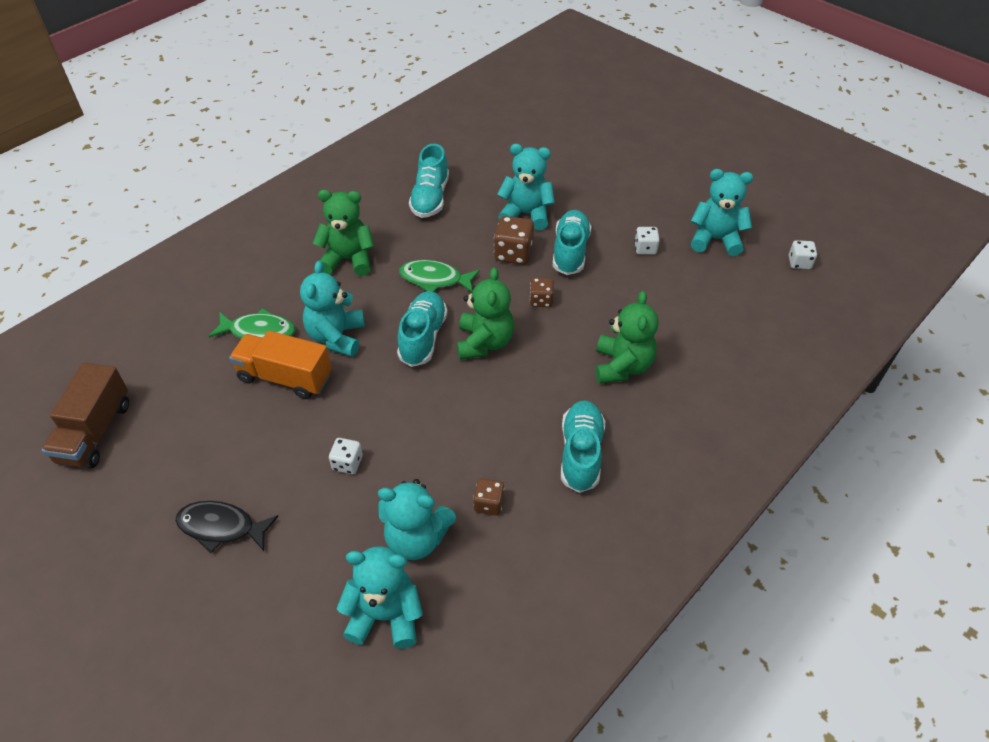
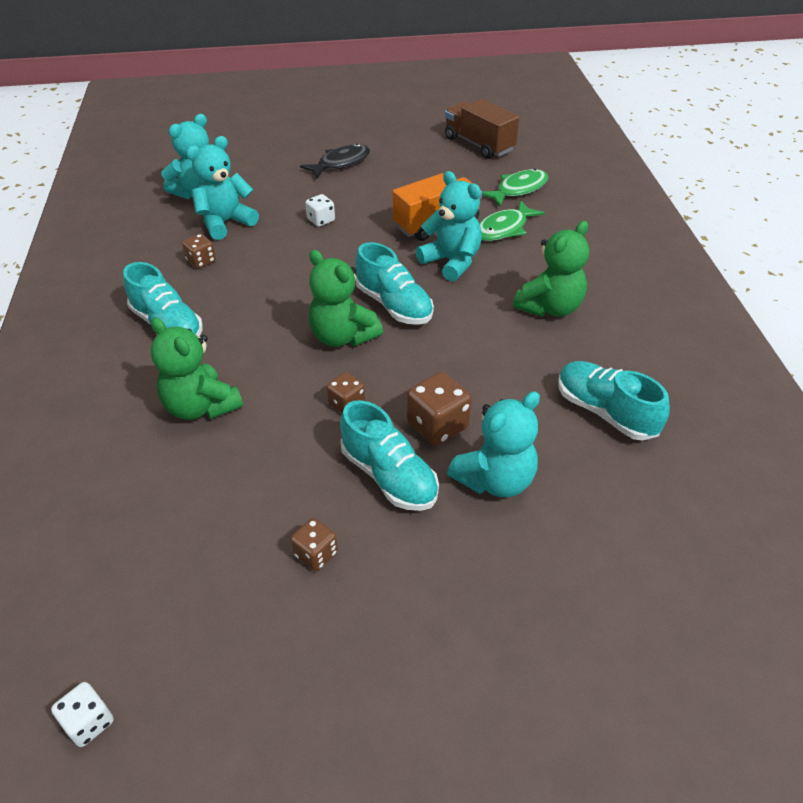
camera: 130 degrees right, 5 degrees down
(435, 279) = (461, 348): green fish -> green fish (518, 189)
(645, 248) = (316, 554): white dice -> brown dice
(715, 239) = (243, 654): turquoise teddy bear -> none

